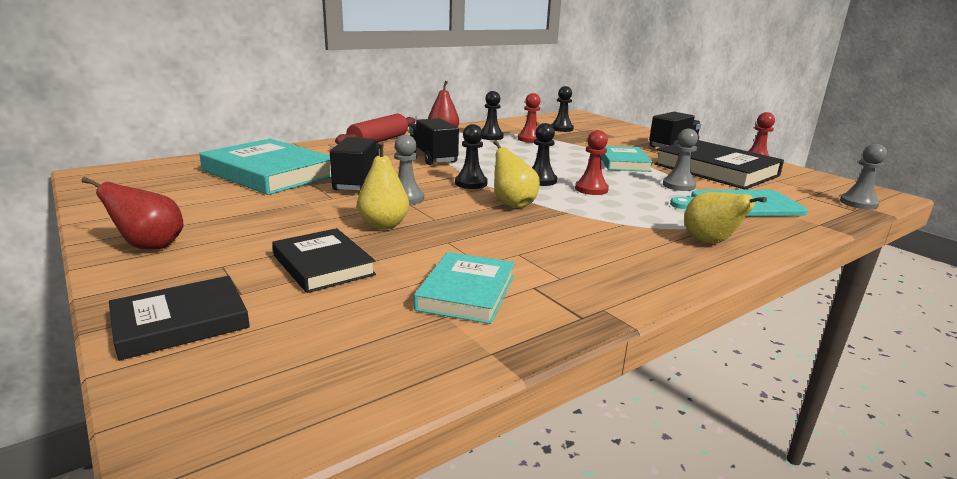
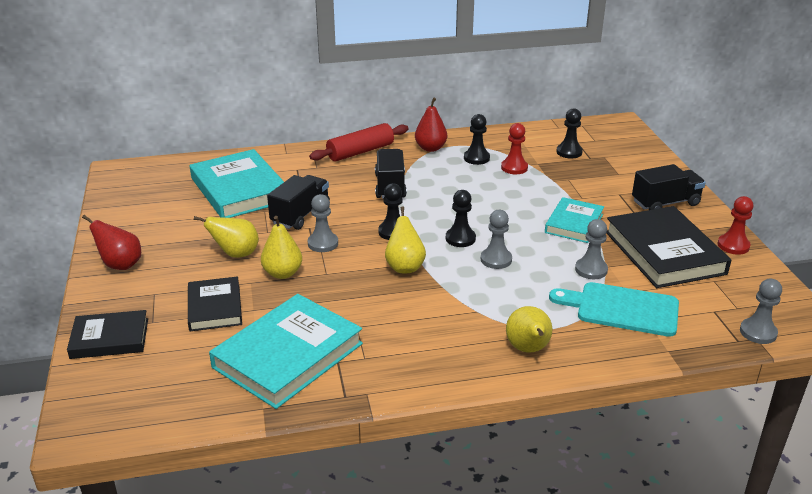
camera: 25 degrees right, 10 degrees up
(309, 218) = (236, 254): none -> yellow pear
(466, 292) = (288, 355): turquoise book -> turquoise book, size x1.69
(591, 189) = (496, 259): red pawn -> grey pawn

